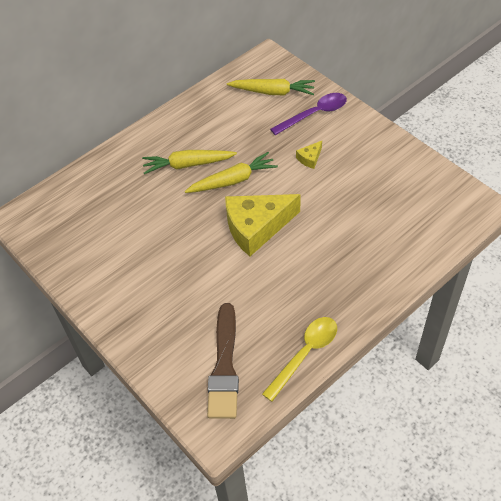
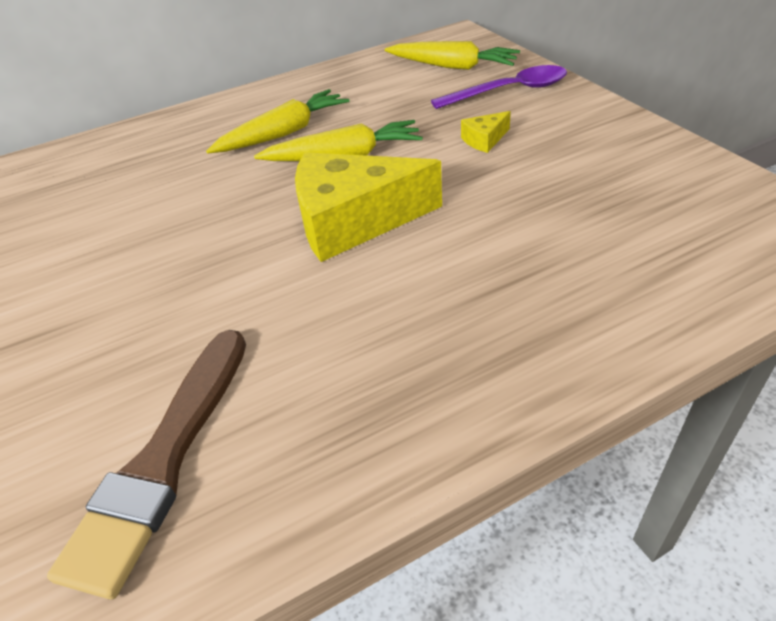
camera: 15 degrees right, 10 degrees down
(188, 165) = (284, 133): yellow carrot -> yellow carrot turned 135 degrees clockwise
(305, 354) = (355, 469): yellow spoon -> none

